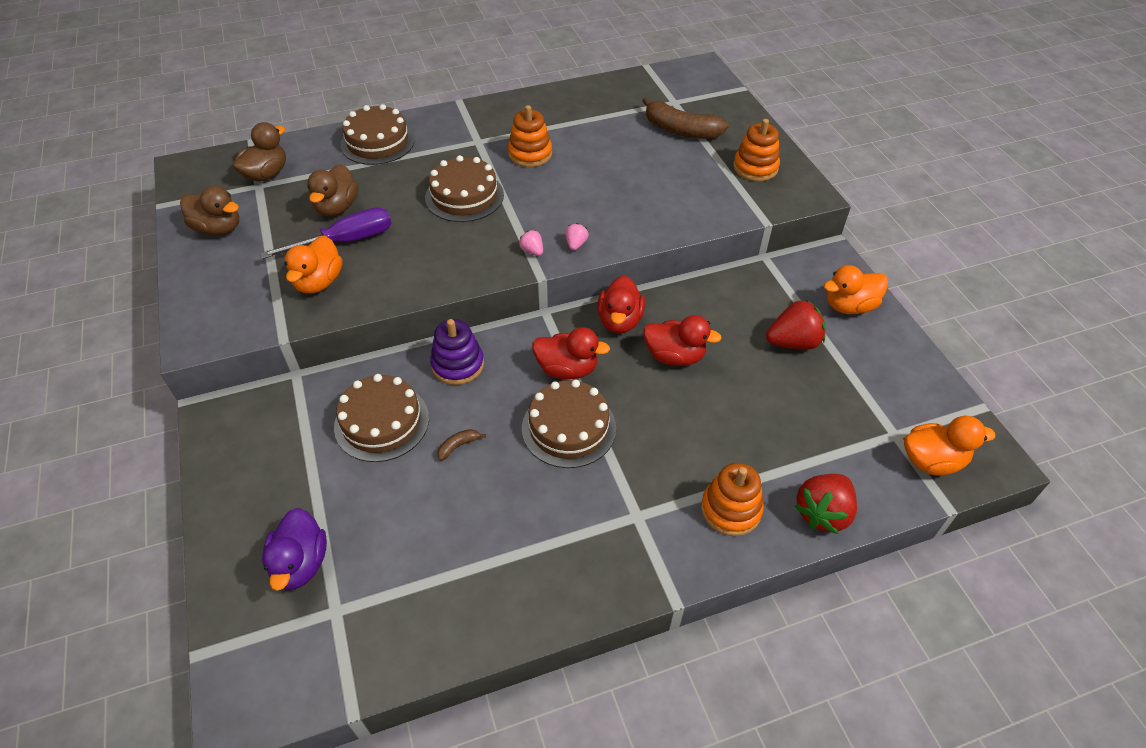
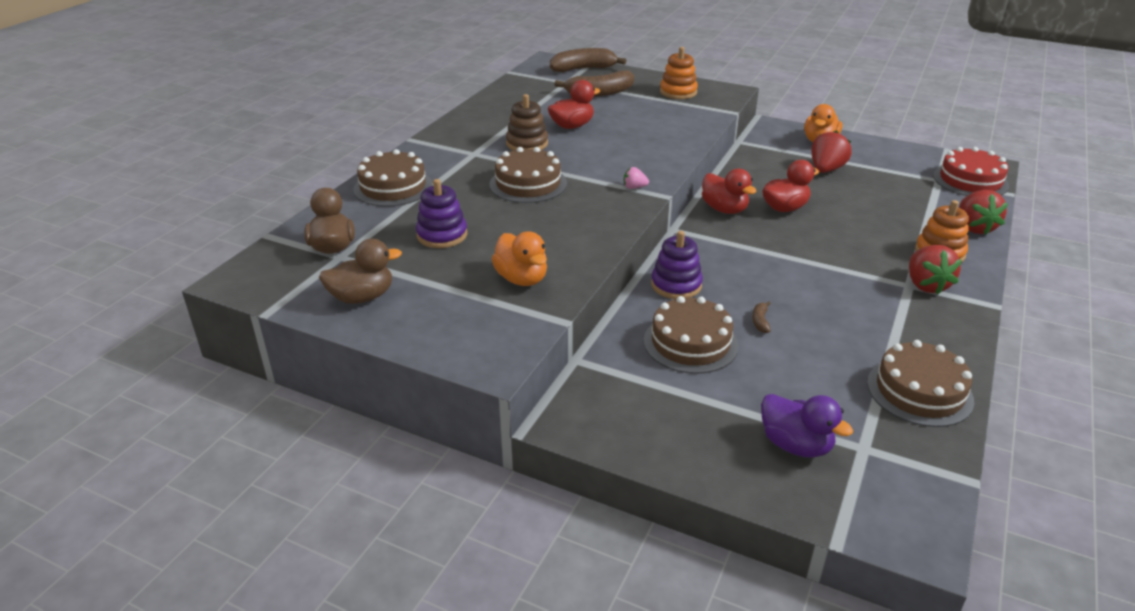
camera: 45 degrees left, 15 degrees down
(337, 207) = (442, 235): brown duck -> purple stacking toy
(346, 241) = (492, 248): purple screwdriver -> none
(530, 154) = (527, 144): orange stacking toy -> brown stacking toy
(567, 369) = (743, 247): red duck -> red duck (572, 126)
(568, 428) = (799, 272): brown cake -> brown cake (919, 391)
(576, 244) = (653, 171): pink strawberry -> none
(652, 529) = (926, 285): none -> red strawberry
(715, 93) = (583, 69): none -> brown banana
(932, 461) = (970, 180): orange duck -> red cake

